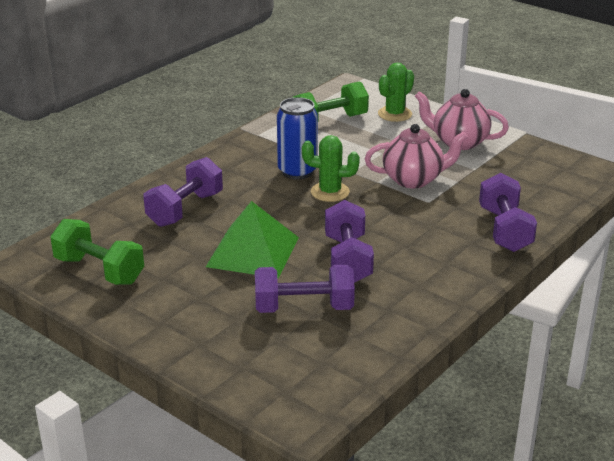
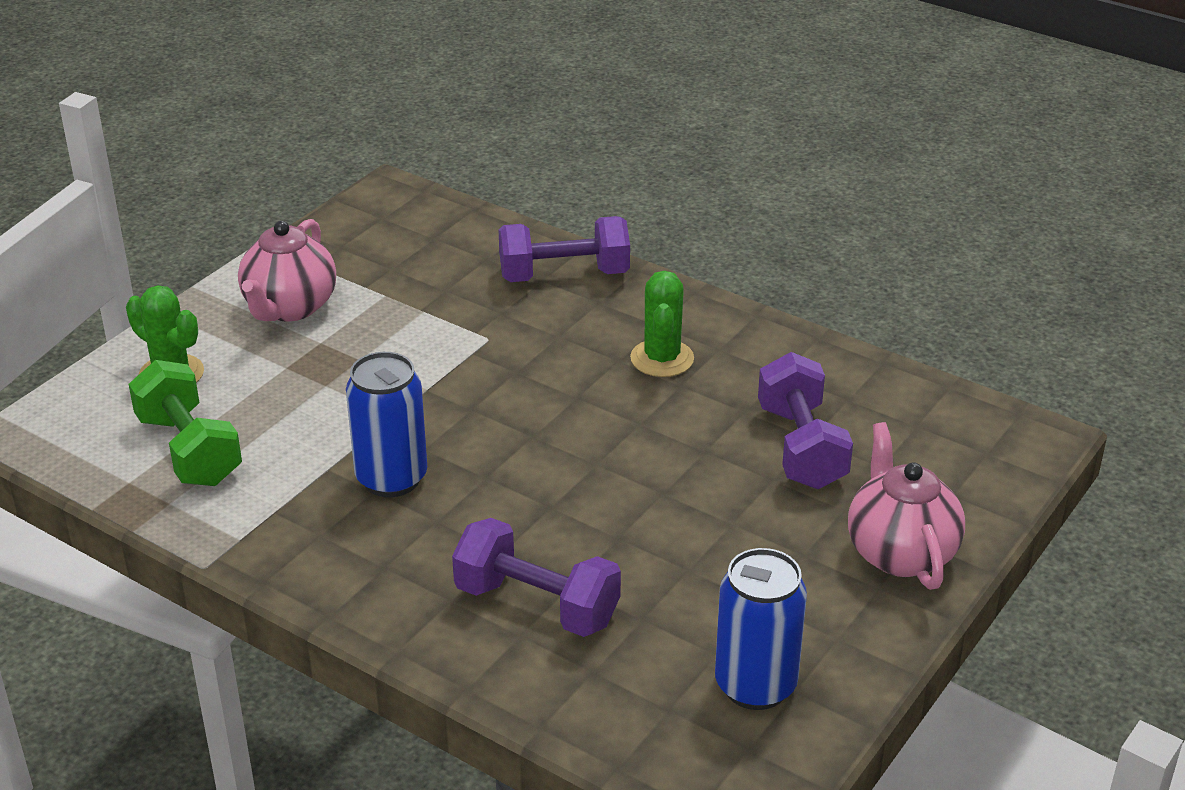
camera: 95 degrees left, 5 degrees up
(99, 270) = (755, 685): green dumbbell -> blue can
(253, 251) = (662, 509): green pyramid -> none
(330, 192) = (464, 438): green cactus -> green cactus (662, 358)
(347, 260) = (668, 412): purple dumbbell -> none
(413, 180) = (419, 353): pink teapot -> pink teapot (900, 552)

